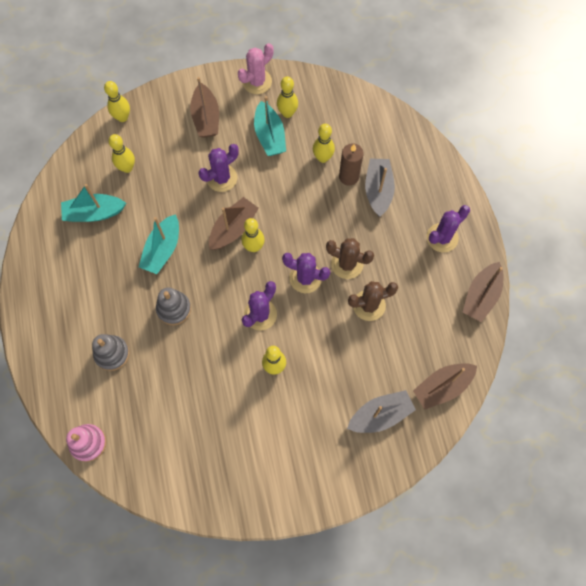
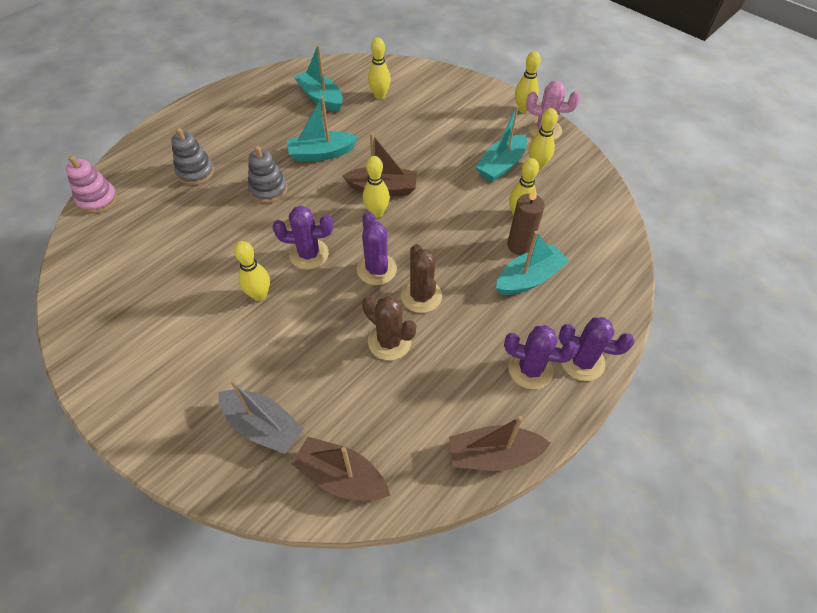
camera: 55 degrees right, 15 degrees down
(122, 117) = (423, 71): yellow bowling pin -> yellow bowling pin (523, 109)
(206, 118) = (474, 117): brown boat -> none
(221, 178) = (426, 155): purple cactus -> purple cactus (582, 361)
(378, 190) = (529, 278): grey boat -> turquoise boat

